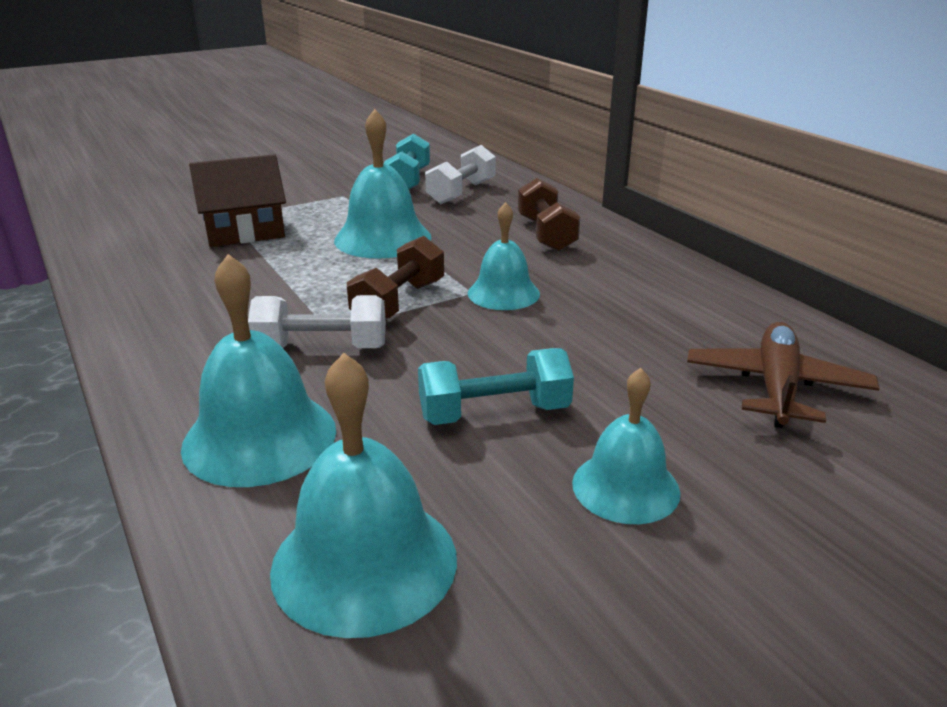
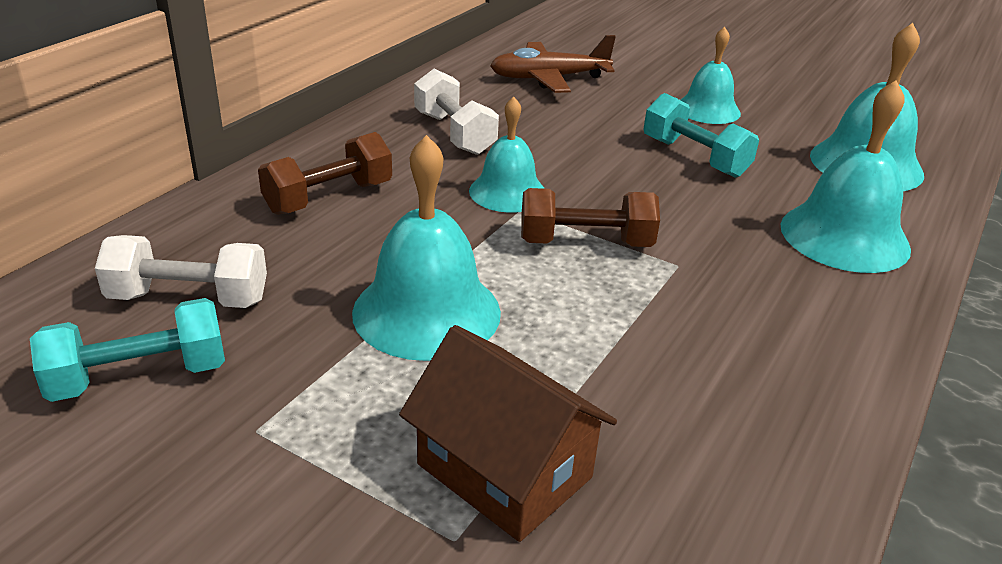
camera: 120 degrees left, 5 degrees up
(321, 348) = (711, 256): white dumbbell -> white dumbbell (454, 133)

